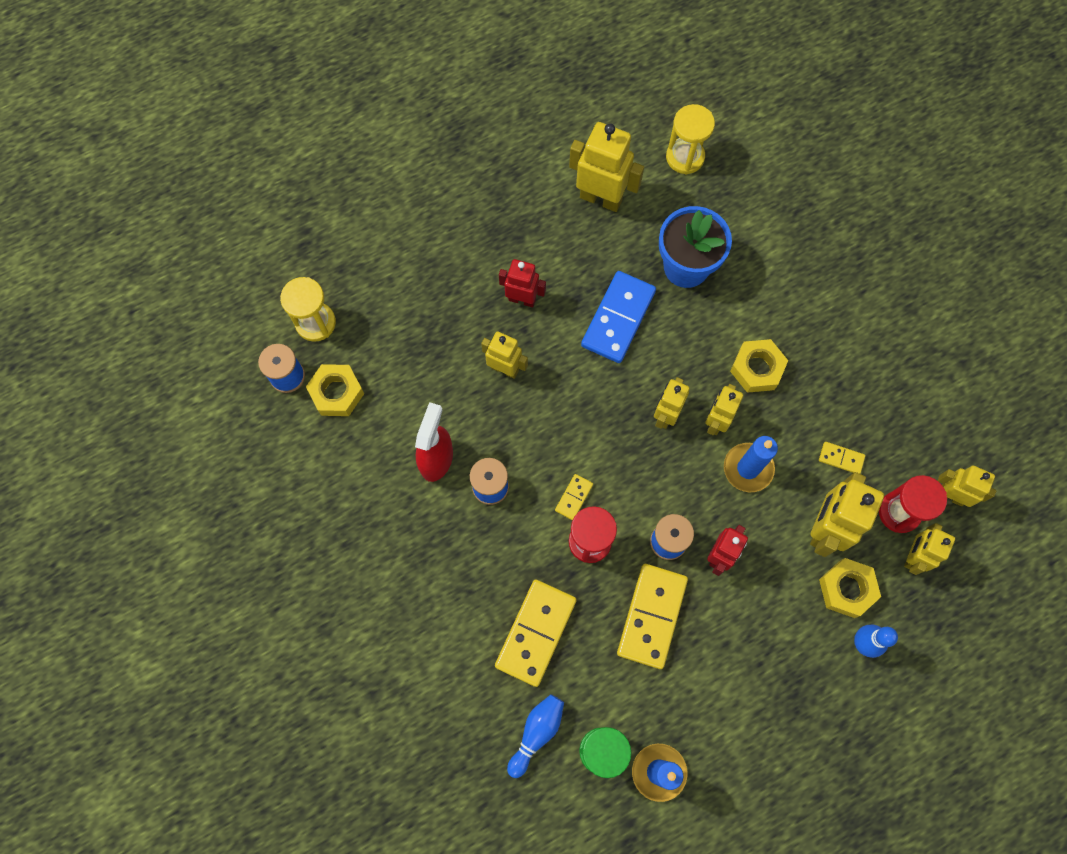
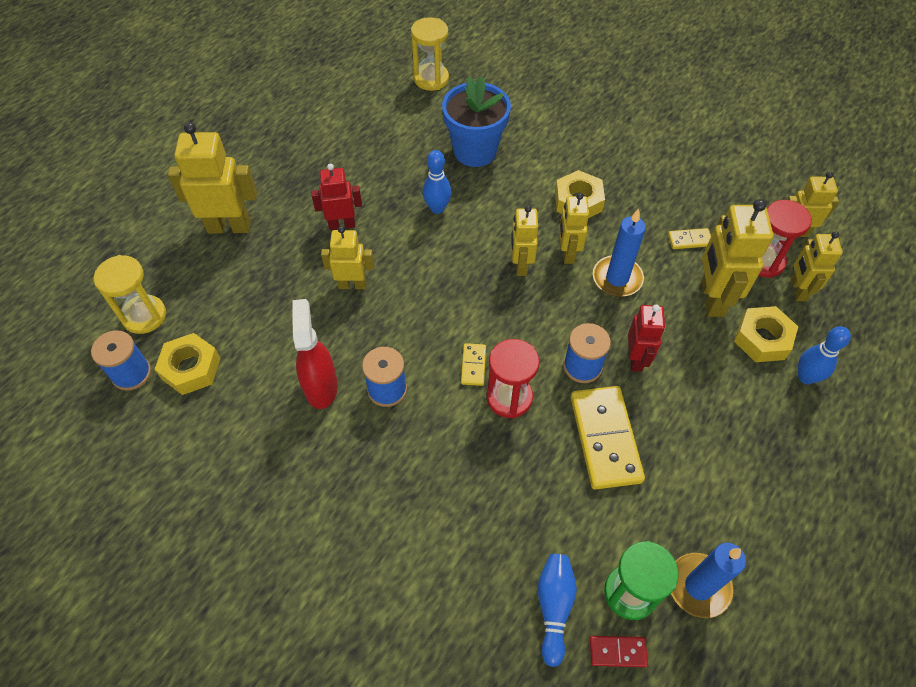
camera: 25 degrees left, 15 degrees down
(536, 633) = (501, 505): yellow domino -> none
(567, 789) = (617, 651): none -> red domino
(601, 198) = (375, 129): yellow robot -> yellow robot (229, 227)
(618, 318) = (437, 208): blue domino -> blue bowling pin

